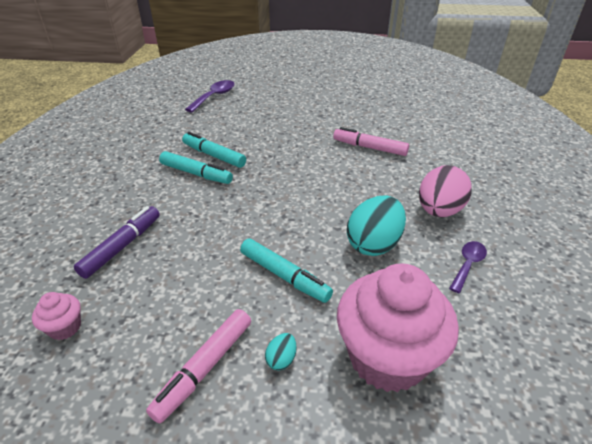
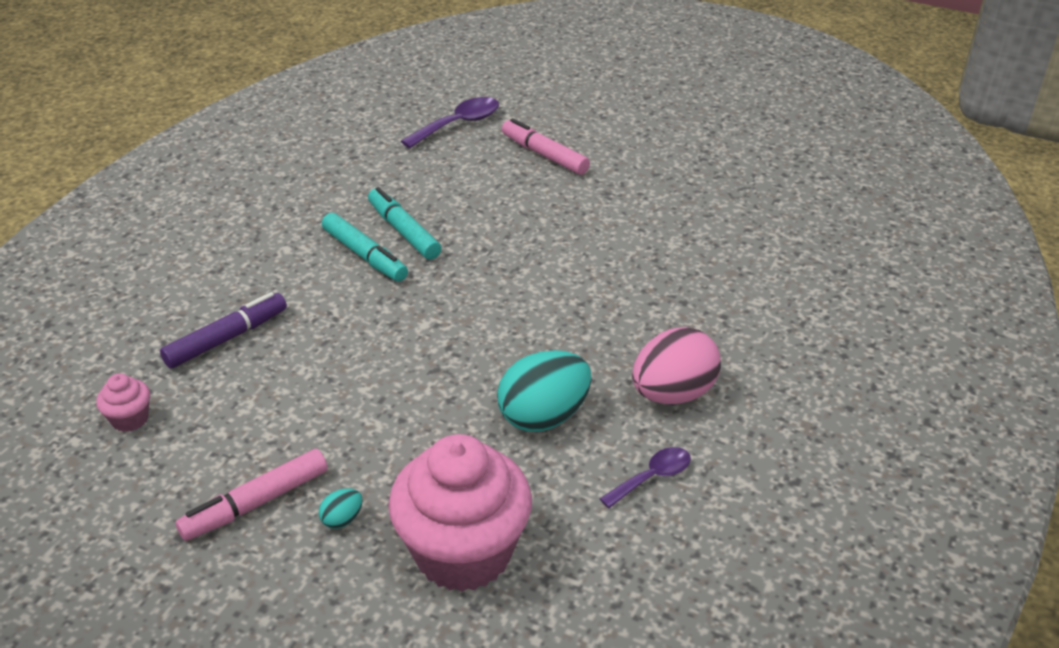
camera: 20 degrees right, 0 degrees up
(284, 276) = (401, 427): turquoise marker -> none
(369, 148) = (644, 268): pink marker -> pink marker (544, 155)

